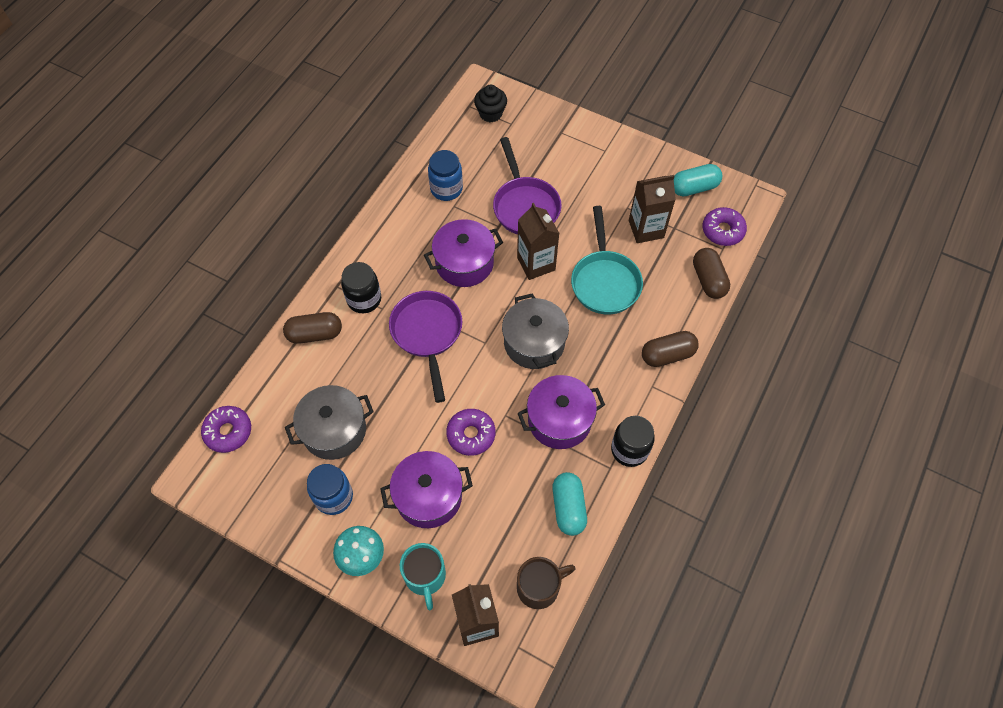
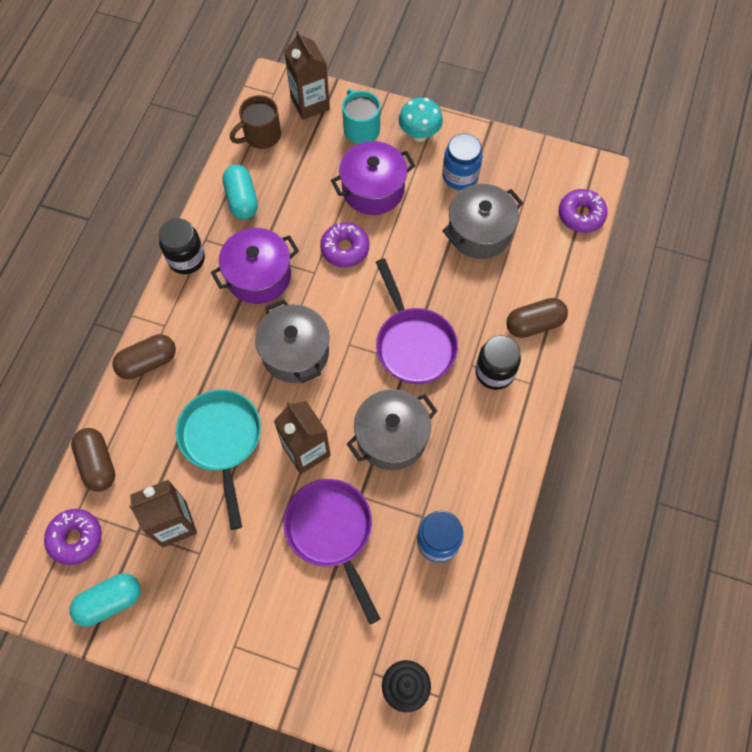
camera: 170 degrees right, 5 degrees up
(464, 263) = (391, 437): purple pot -> grey pot

